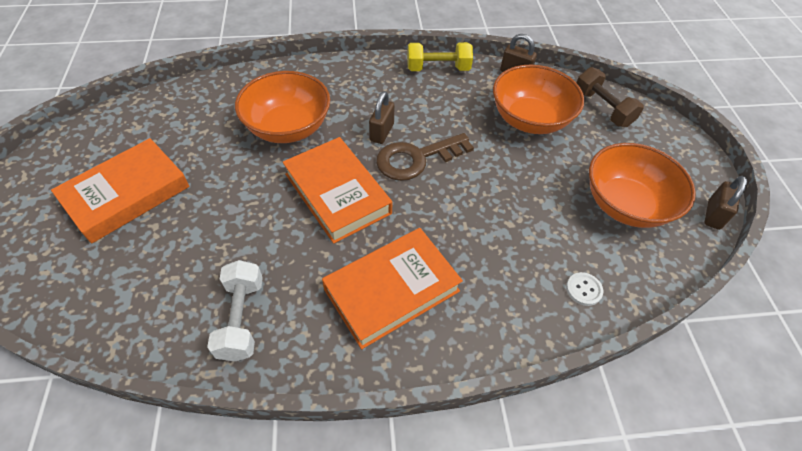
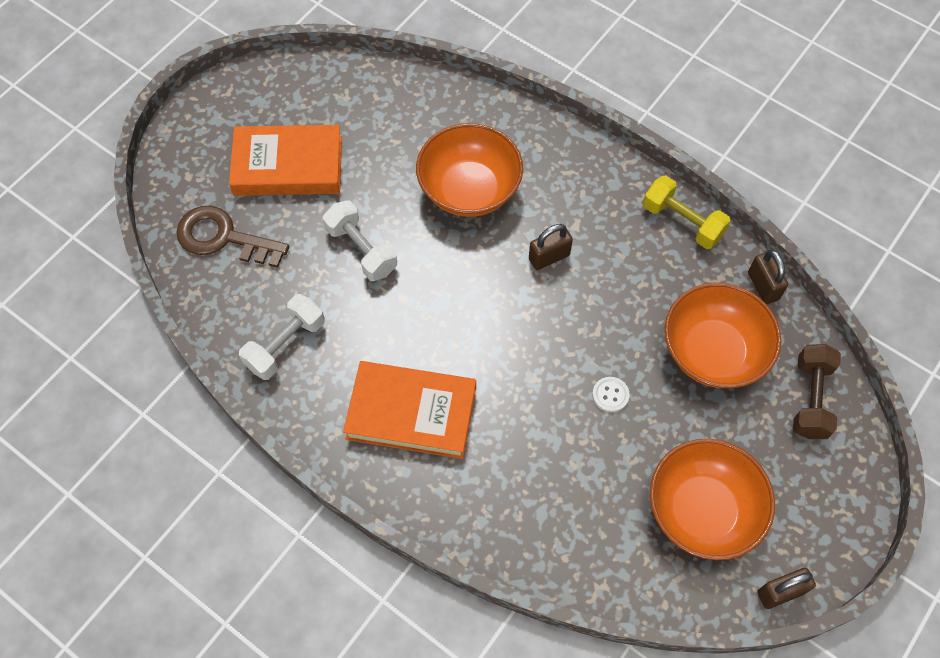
camera: 45 degrees right, 10 degrees up
(243, 211) = (361, 250): none -> white dumbbell
(337, 193) = (450, 291): orange book -> none
(417, 159) = (553, 309): brown key -> brown key (223, 238)
(584, 289) = (567, 545): white button -> white button (610, 395)

